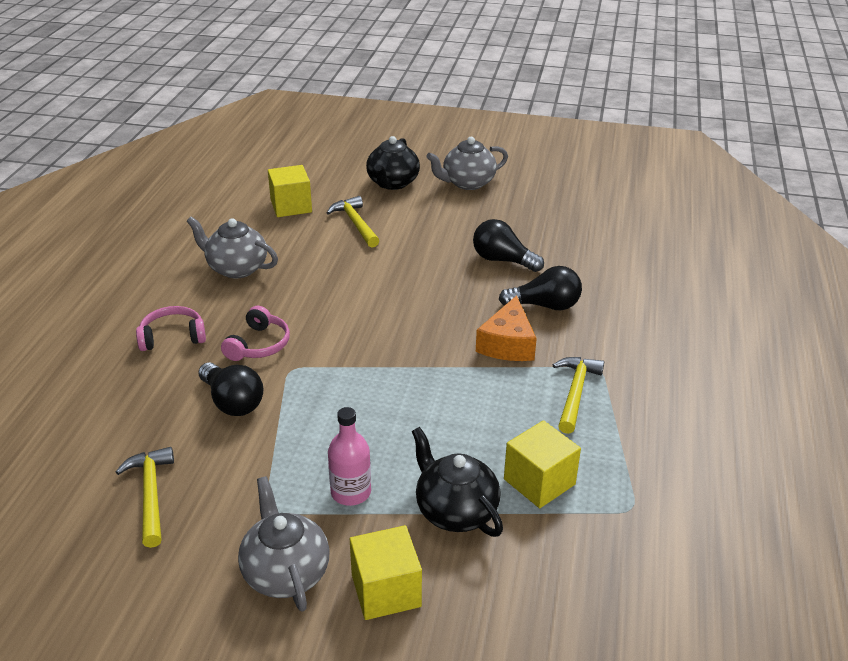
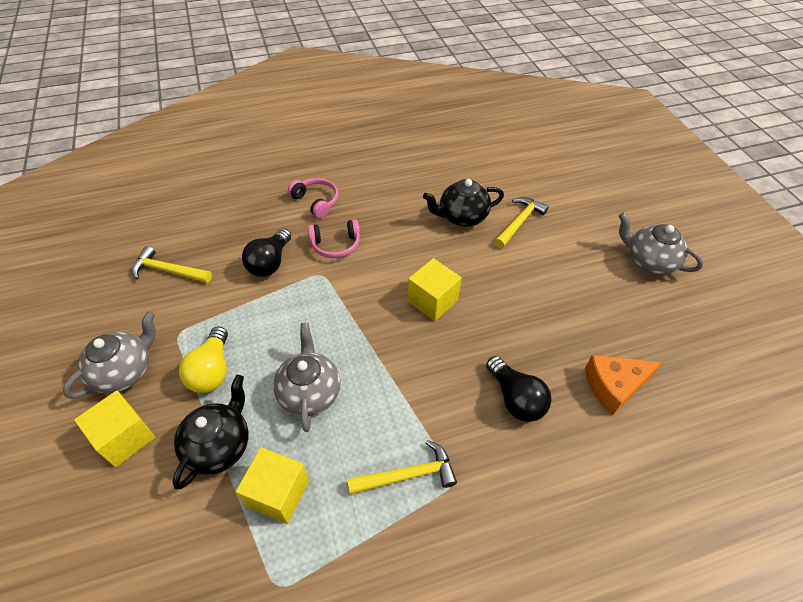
camera: 60 degrees right, 15 degrees up
(151, 494) = (168, 271): yellow hammer -> yellow hammer turned 120 degrees counterclockwise
(236, 268) = (410, 191): grey teapot -> grey teapot (310, 392)
(291, 206) = (507, 179): yellow cube -> yellow cube (432, 301)
(351, 492) = (212, 370): pink bottle -> yellow light bulb
(392, 183) = (596, 216): black teapot -> black teapot (462, 217)
(502, 260) = (556, 338): black light bulb -> none
(507, 344) = (440, 393): orange cheese -> orange cheese (614, 386)

